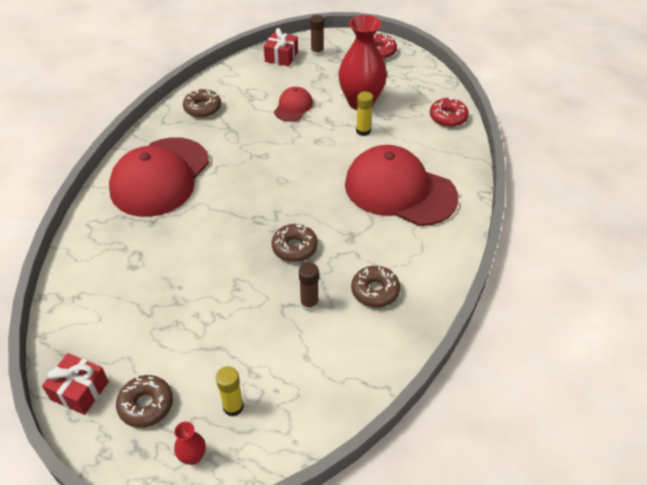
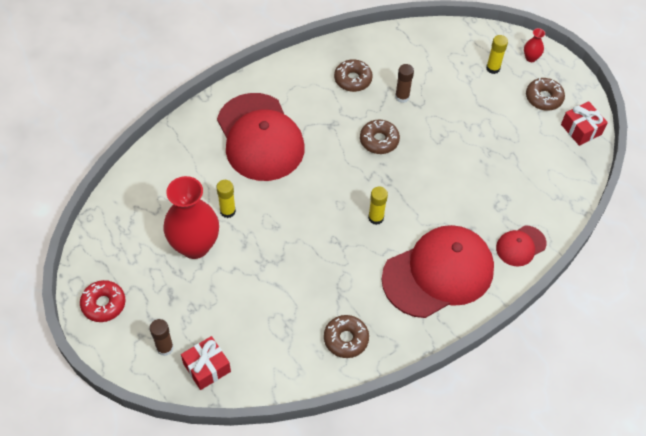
camera: 145 degrees left, 10 degrees up
(243, 186) = (376, 218): none -> yellow glue stick
(293, 107) = (260, 282): red cap -> red cap (520, 246)
(448, 117) = (143, 178): red donut -> none

